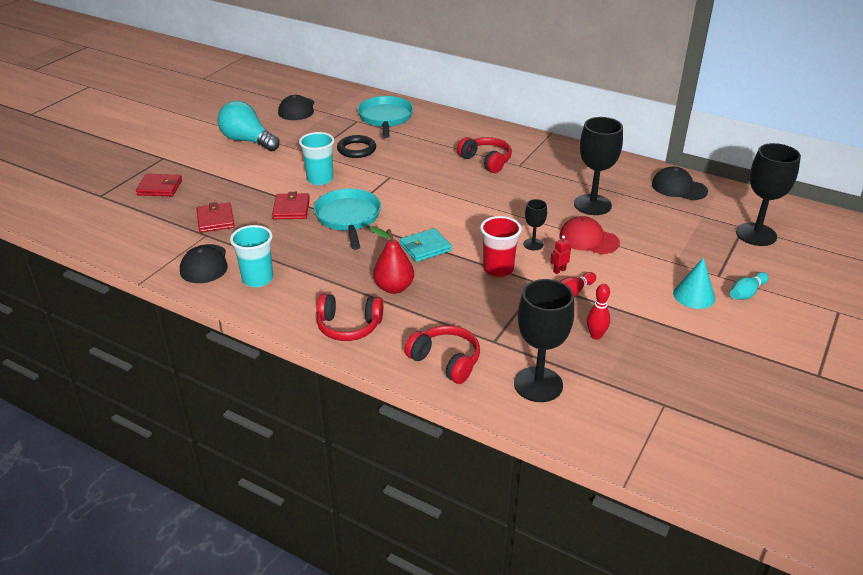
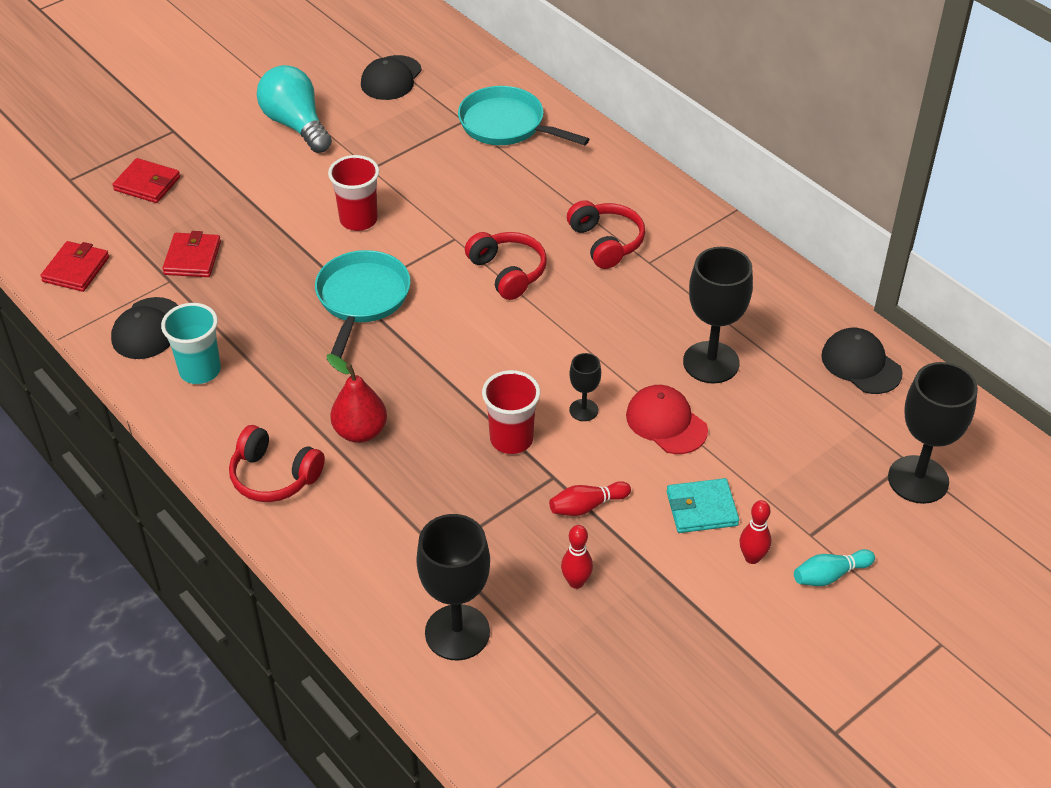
camera: 20 degrees right, 10 degrees up
(291, 209) = (296, 263): red wallet -> red wallet (76, 269)
(320, 179) = (358, 220): turquoise cup -> red cup
(356, 149) = (435, 176): black ring -> none
(385, 118) = (507, 125): turquoise pan -> turquoise pan turned 75 degrees counterclockwise
(425, 247) = (436, 376): turquoise wallet -> turquoise wallet (701, 509)
(445, 361) = (363, 563): red headphones -> red headphones (507, 272)
(559, 270) = (592, 464): red robot -> none
(694, 295) = (752, 557): turquoise cone -> red bowling pin

